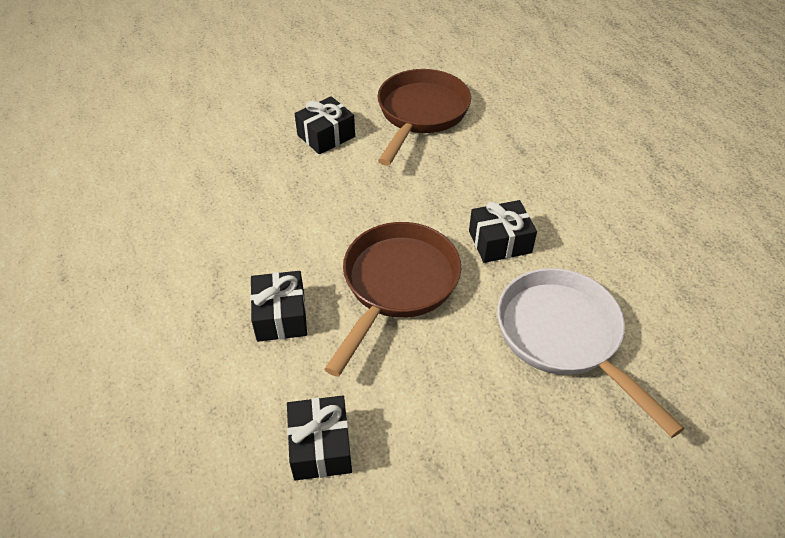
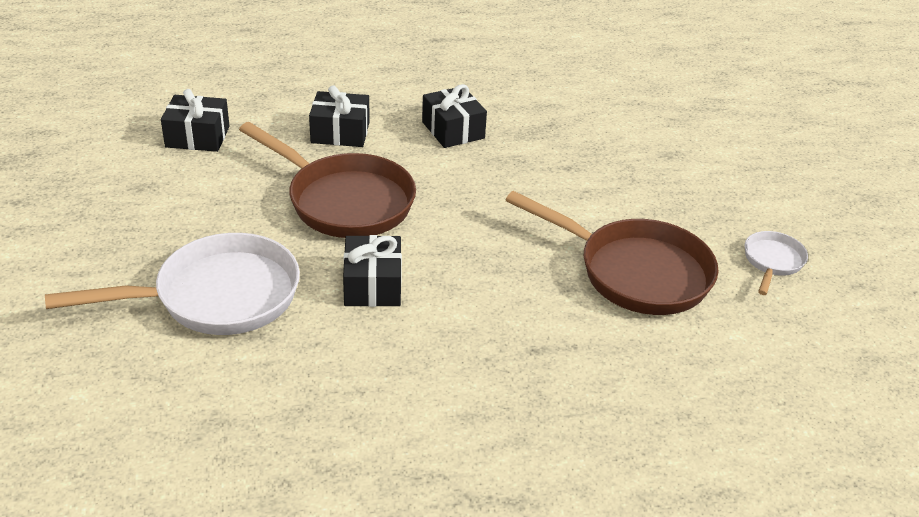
camera: 100 degrees right, 10 degrees down
(326, 136) = (601, 190): black gift -> black gift (453, 130)
(383, 60) = (772, 262): none -> white pan

